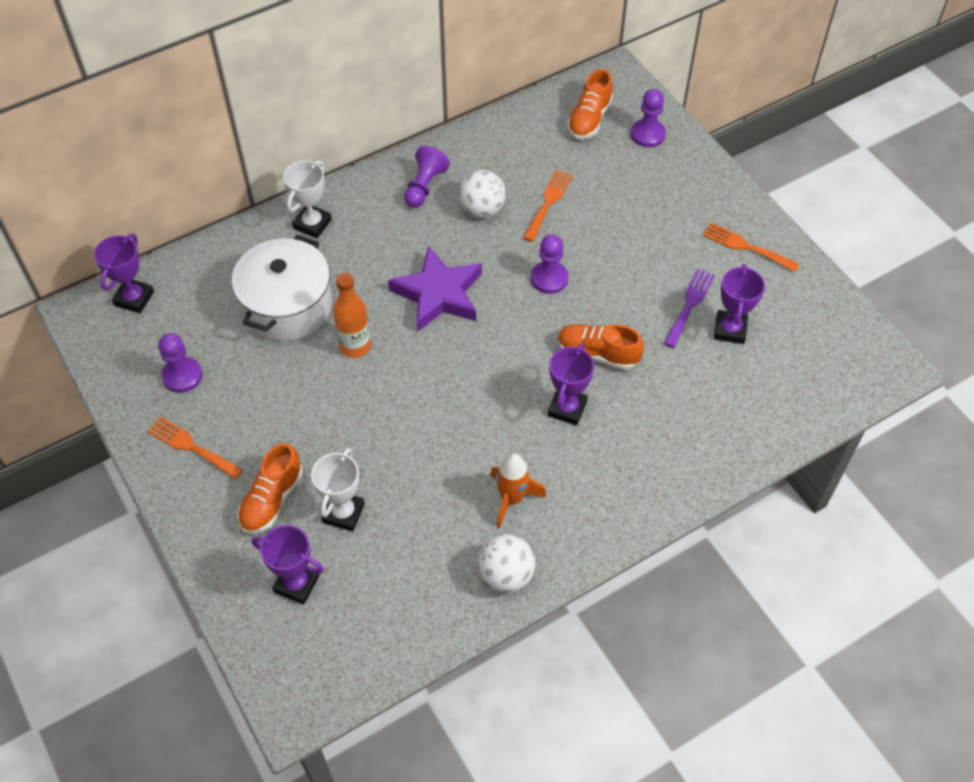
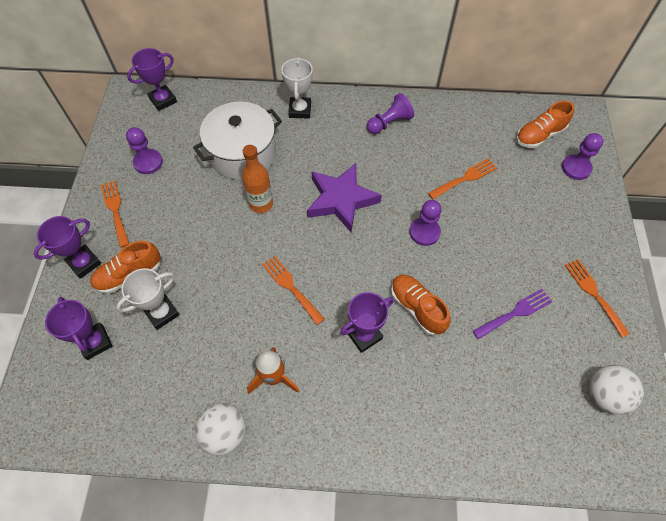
camera: 35 degrees right, 5 degrees up
(312, 224) = (300, 110): white trophy -> white trophy turned 60 degrees counterclockwise
(458, 408) = (291, 287): none -> orange fork
(482, 209) = (415, 158): white ball -> white ball (604, 395)
(730, 330) = (533, 352): purple trophy -> purple trophy (84, 263)

